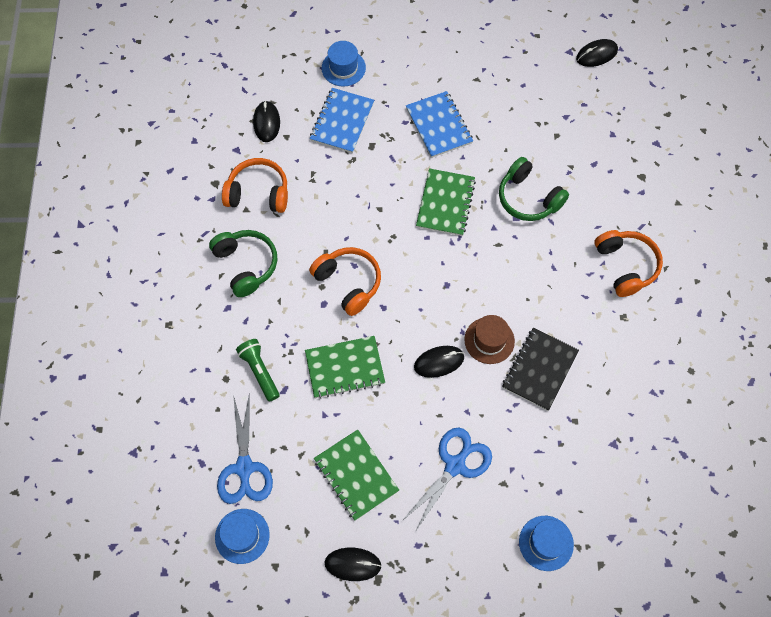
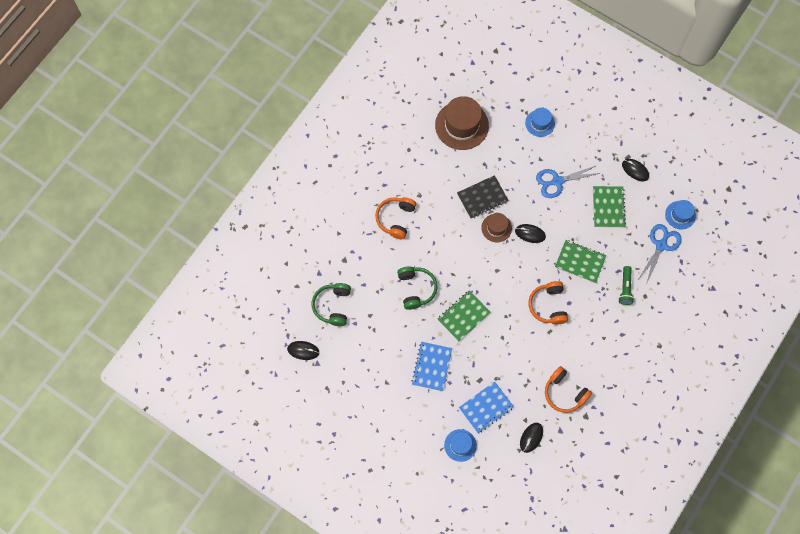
camera: 145 degrees left, 5 degrees up
(246, 265) = (597, 352): green headphones -> green headphones (333, 306)
(652, 458) = (461, 125): none -> brown hat

